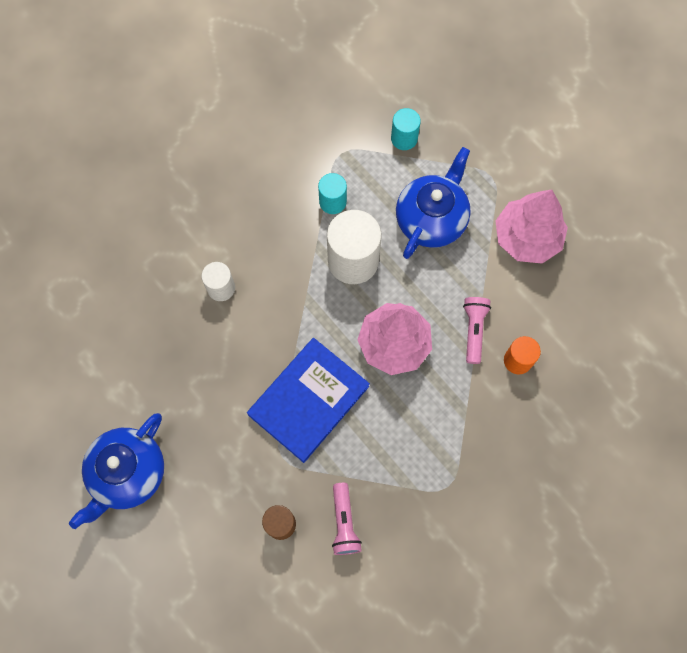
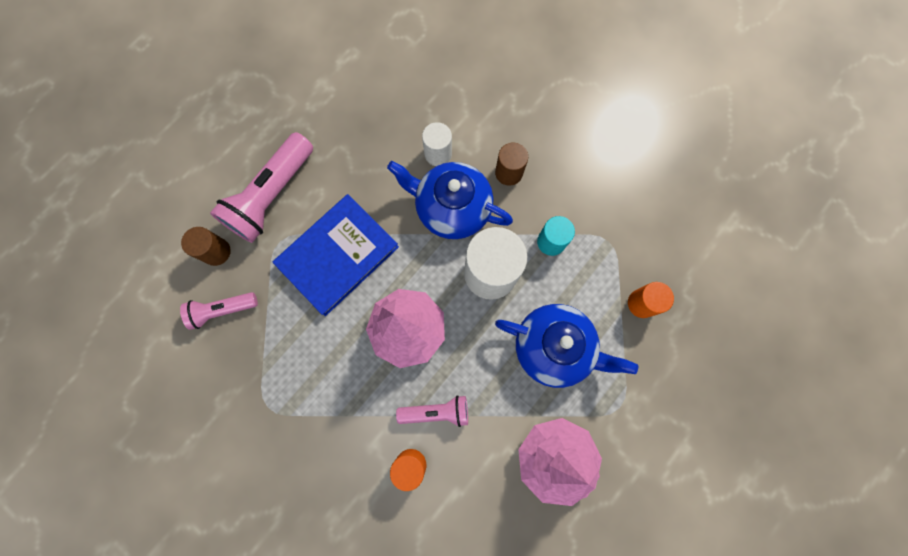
camera: 80 degrees right, 5 degrees up
(127, 473) = (250, 111): blue teapot -> blue teapot (451, 208)
(231, 460) = (271, 196): none -> pink flashlight
(255, 226) = (508, 172): none -> brown cylinder
(308, 400) = (338, 255): blue book -> blue book turned 75 degrees counterclockwise
(404, 138) = (642, 303): turquoise cylinder -> orange cylinder

